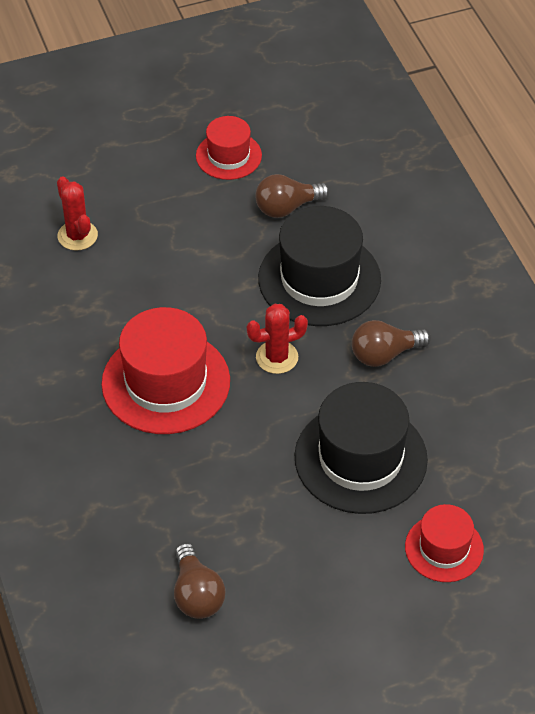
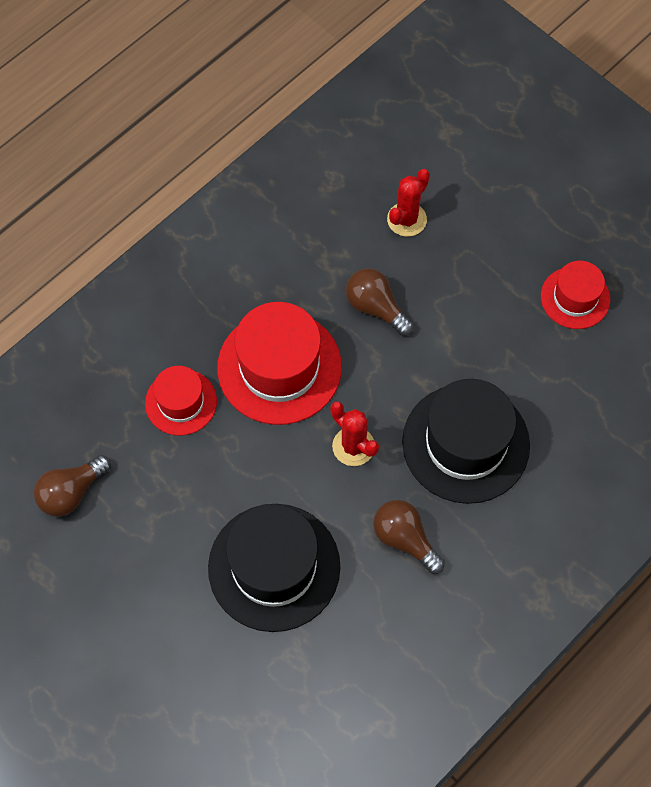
camera: 65 degrees right, 15 degrees up
(287, 207) = (539, 377): brown light bulb -> brown light bulb (375, 307)
(444, 548) = (207, 680): red hat -> red hat (181, 402)

